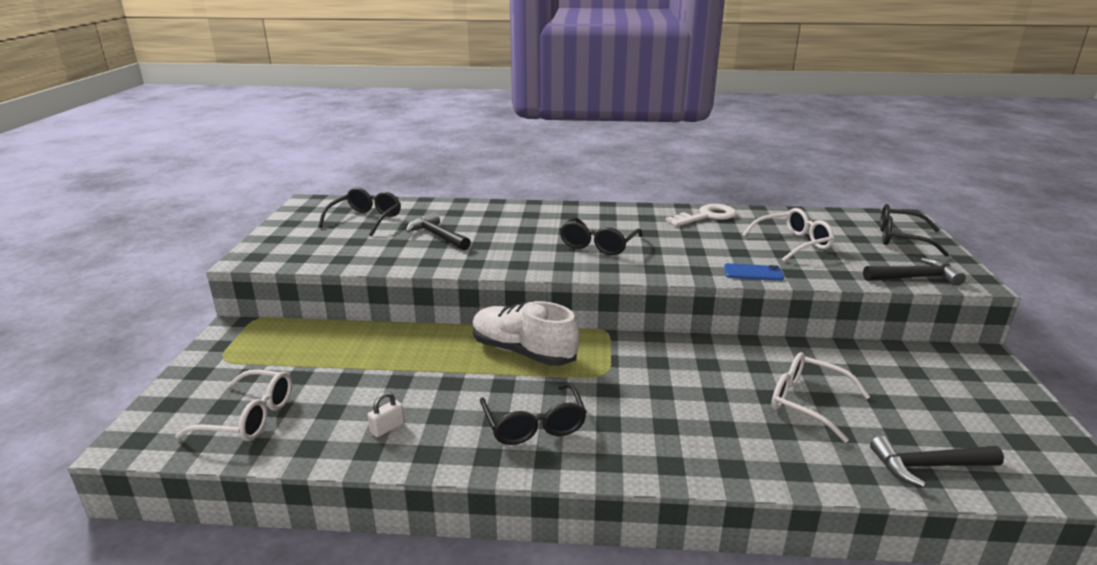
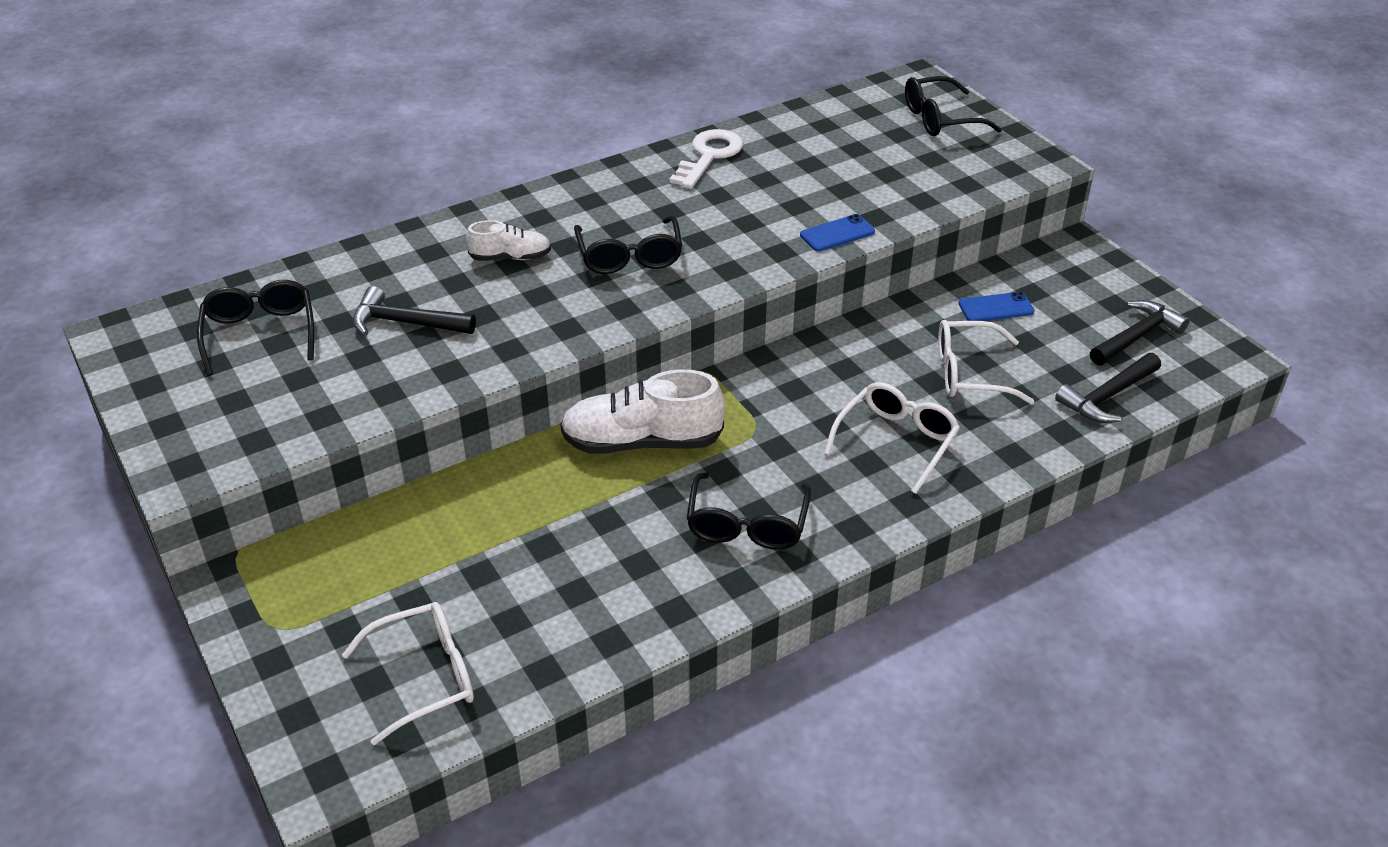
camera: 35 degrees left, 15 degrees up
(387, 428) = (600, 606): white padlock -> none
(530, 226) = (510, 257): none -> white shoe
(534, 425) = (747, 525): black glasses -> black glasses turned 60 degrees clockwise
(793, 243) = (840, 169): white glasses -> white glasses (896, 441)
(870, 370) = (996, 308): none -> blue phone
(915, 278) = (992, 178): black hammer -> black hammer (1137, 337)

